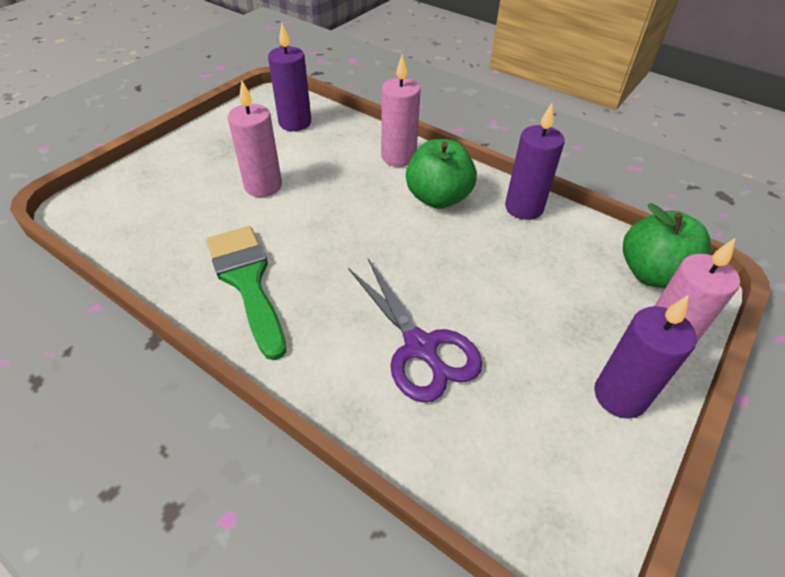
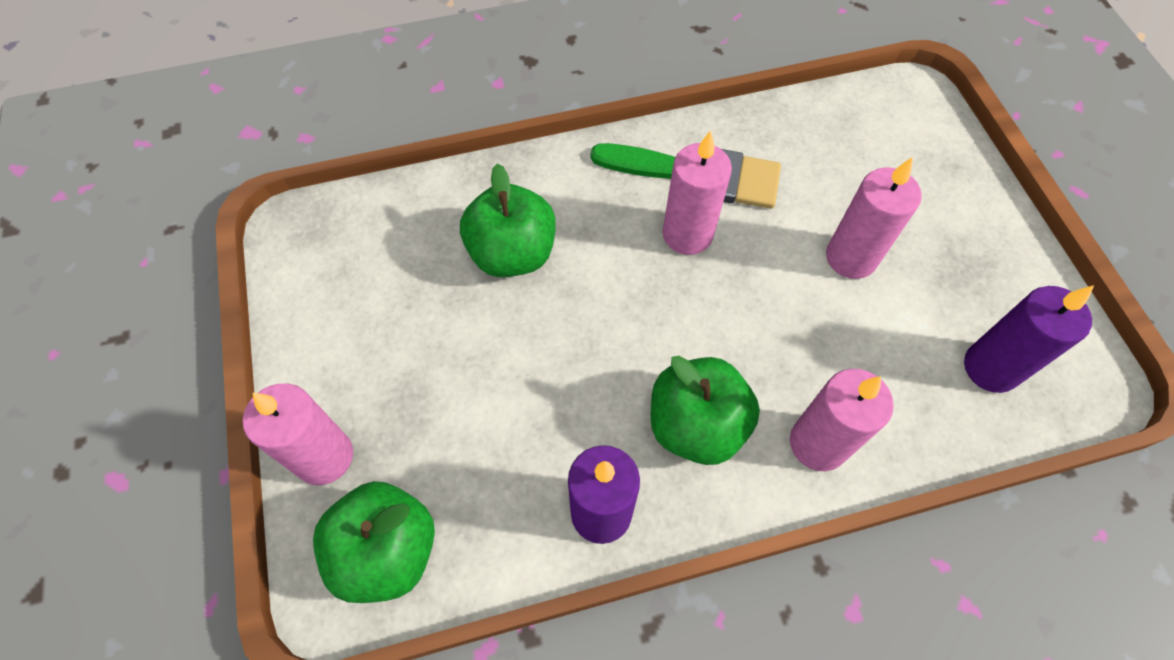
camera: 130 degrees right, 15 degrees up
(310, 261) = (687, 234): none -> pink candle
(420, 347) = (512, 253): purple scissors -> green apple
(620, 396) = (328, 361): purple candle -> none

